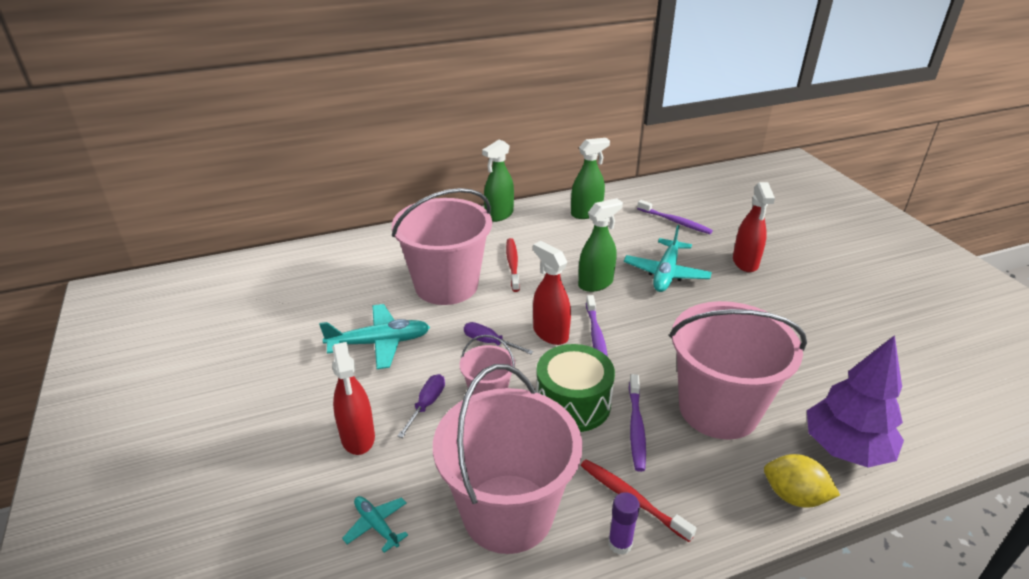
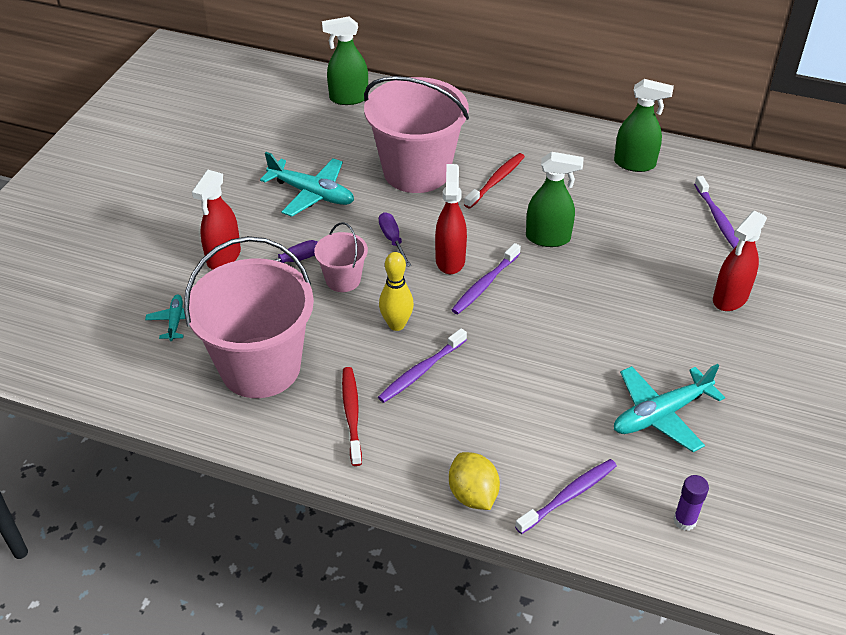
camera: 40 degrees right, 10 degrees up
(499, 215) = (545, 124): green spray bottle -> green spray bottle (348, 98)
(573, 403) = (396, 324): green drum -> yellow bowling pin
(620, 544) = (307, 434): purple glue stick -> purple glue stick (684, 521)
(666, 273) = (629, 265): turquoise plane -> turquoise plane (660, 414)
(718, 409) = (506, 401): pink bucket -> none
(845, 448) = (569, 496): purple tree -> purple toothbrush

